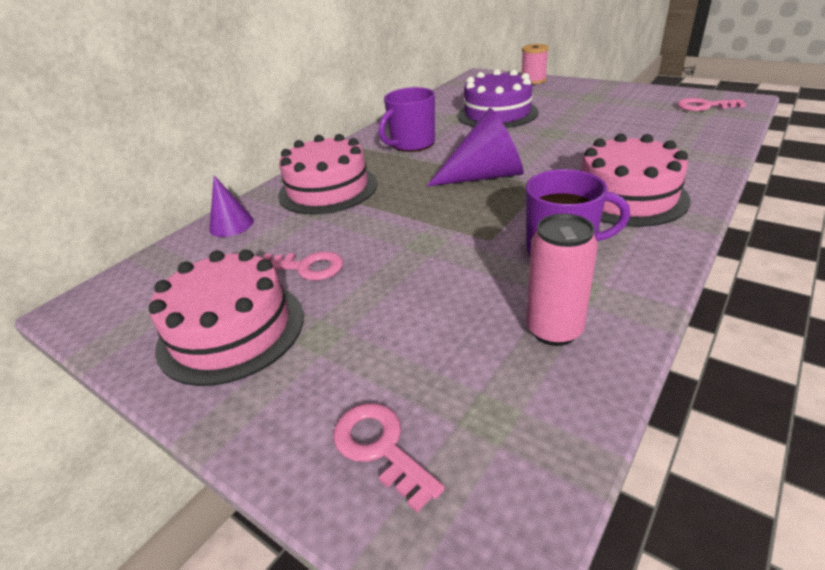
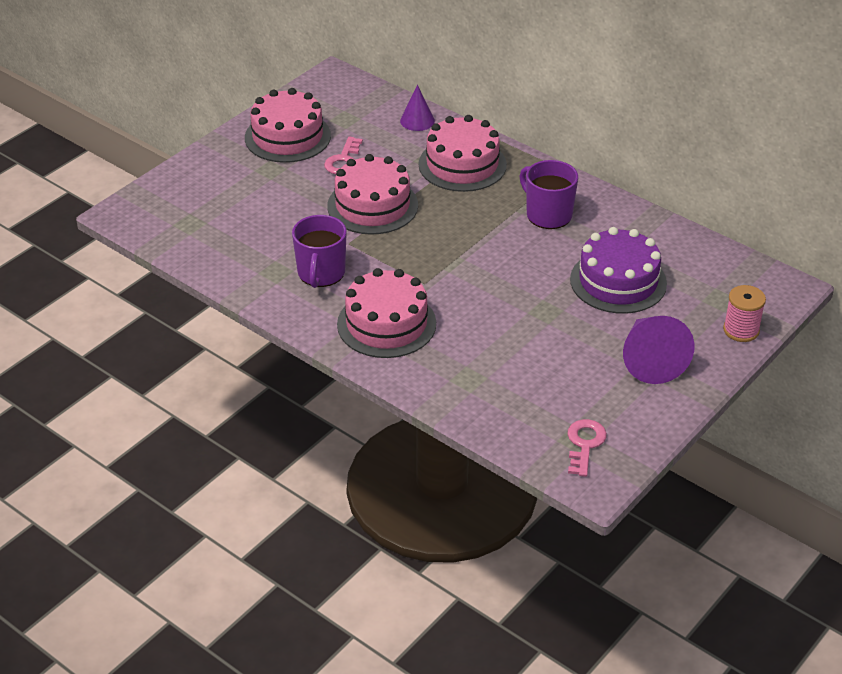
camera: 90 degrees right, 5 degrees up
(380, 447) = (185, 190): pink key -> none
(409, 232) = (372, 206): none -> pink cake
(485, 176) = (455, 253): purple cone -> purple cone (650, 360)
(554, 330) = (241, 254): pink can -> none

